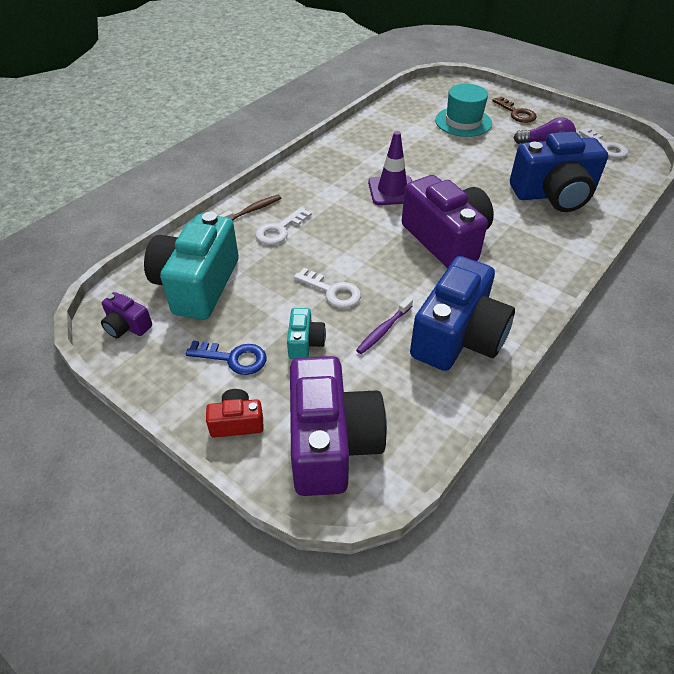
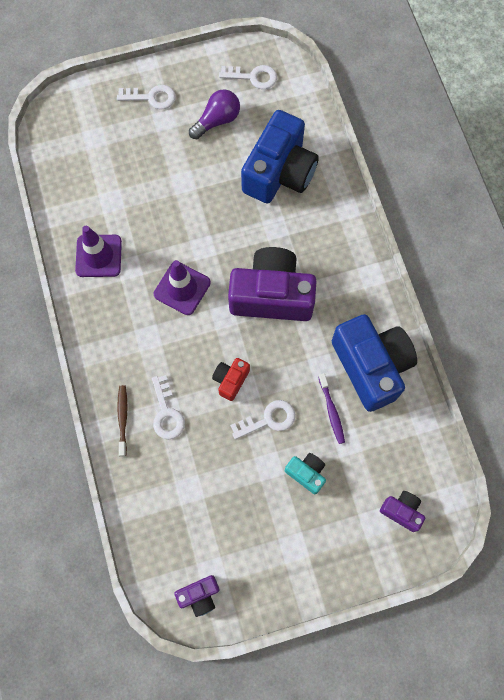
camera: 55 degrees left, 25 degrees up
(197, 285) = (189, 517): turquoise camera -> none
(234, 358) = (288, 532): blue key -> none
(237, 422) = (347, 562): red camera -> red camera (231, 380)
(331, 442) = (402, 511): purple camera -> purple camera, size x0.46
(369, 143) = (98, 256): none -> purple traffic cone
(463, 122) = (129, 152): turquoise hat -> none
(516, 113) = (152, 97): brown key -> white key

